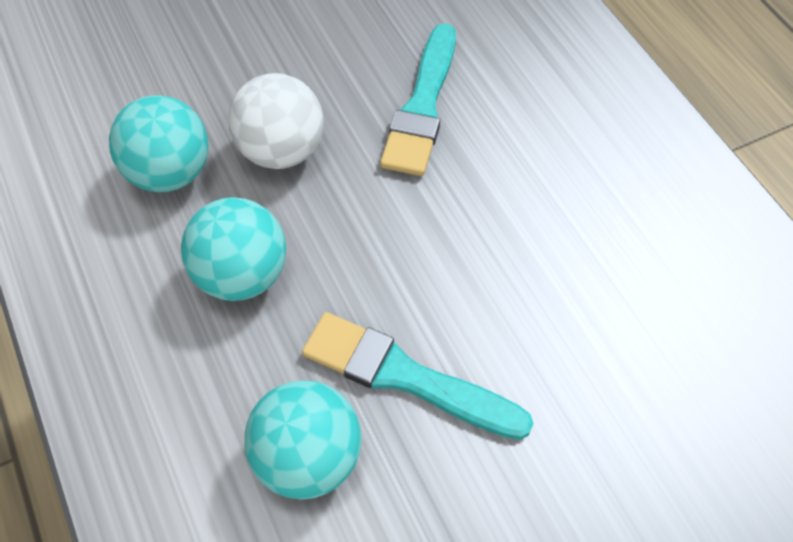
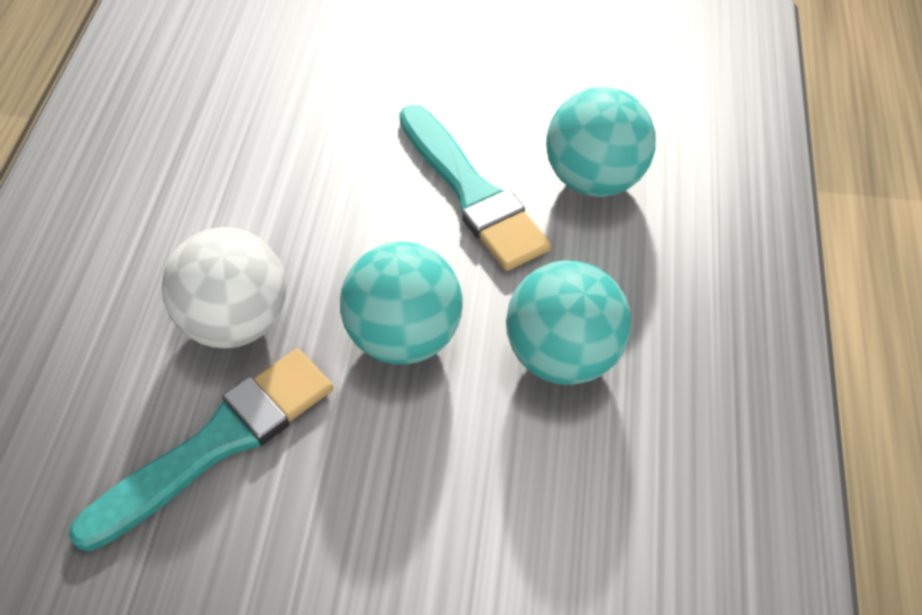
camera: 145 degrees left, 5 degrees down
(169, 173) = (579, 531): turquoise ball -> turquoise ball (404, 337)
(281, 151) = (426, 482): white ball -> white ball (236, 322)

